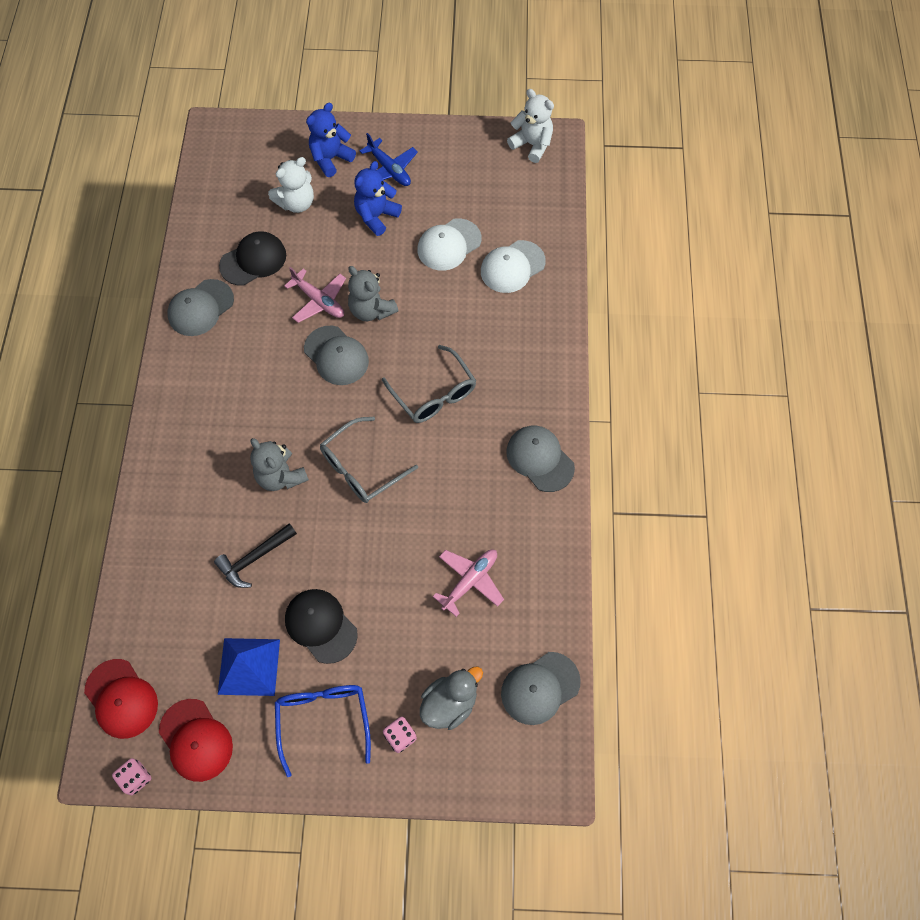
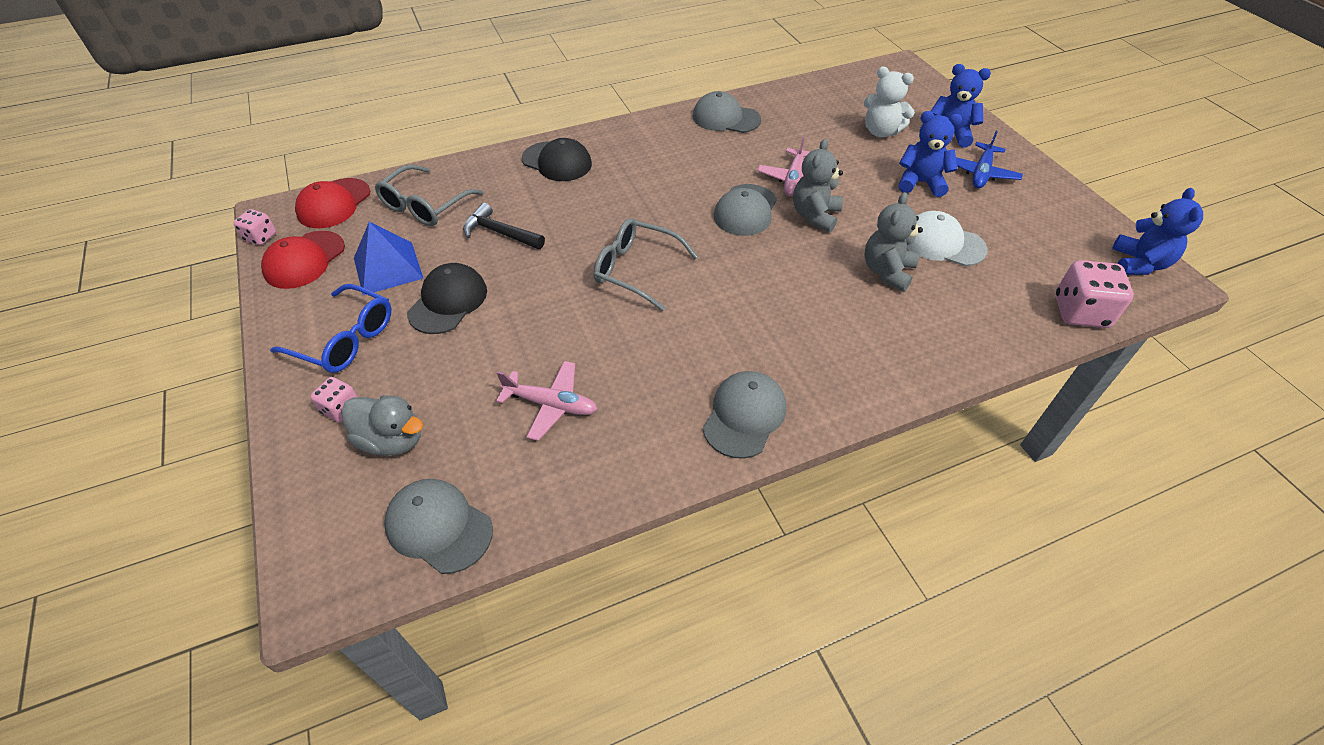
camera: 65 degrees right, 15 degrees down
(253, 260) = (798, 129): black cap -> black cap (557, 162)
(281, 476) = (593, 220): grey teddy bear -> grey teddy bear (887, 271)
(323, 720) = (345, 339): blue glasses -> blue glasses turned 60 degrees clockwise
(434, 394) = (758, 294): grey glasses -> grey glasses (425, 206)
(512, 267) = (968, 302): white cap -> none
(532, 145) = (1138, 264): white teddy bear -> blue teddy bear
(554, 209) = (1080, 312): none -> pink dice

